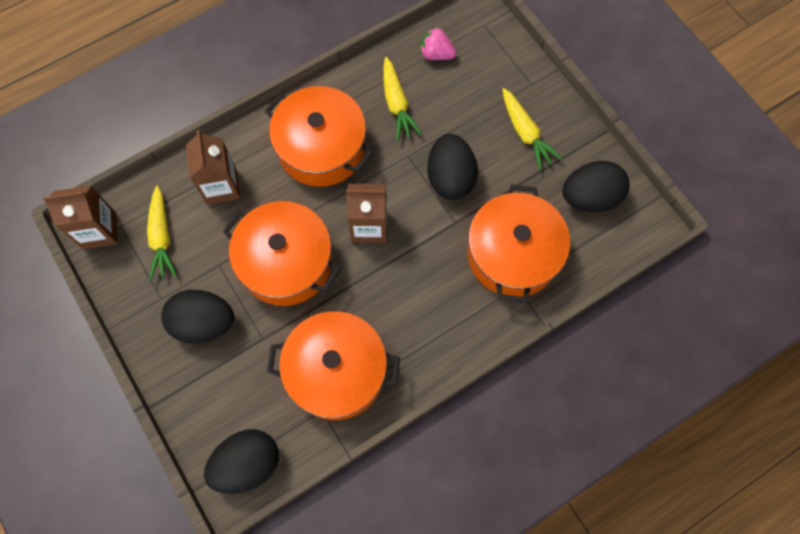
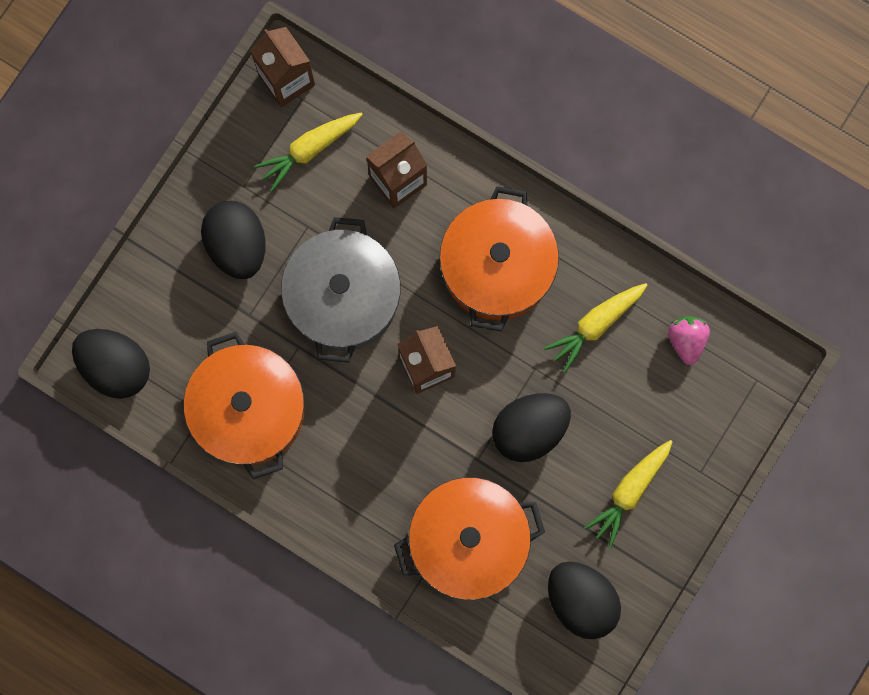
camera: 65 degrees right, 10 degrees up
(286, 262) = (343, 297): orange pot -> grey pot

